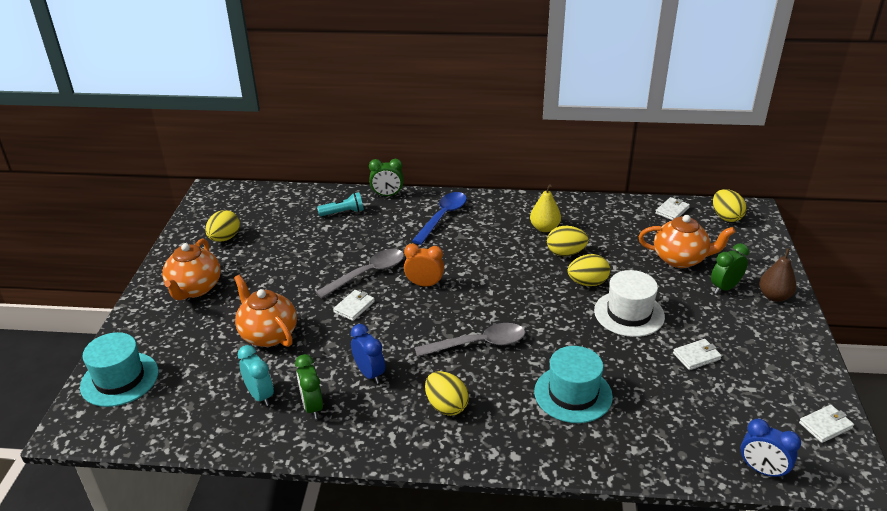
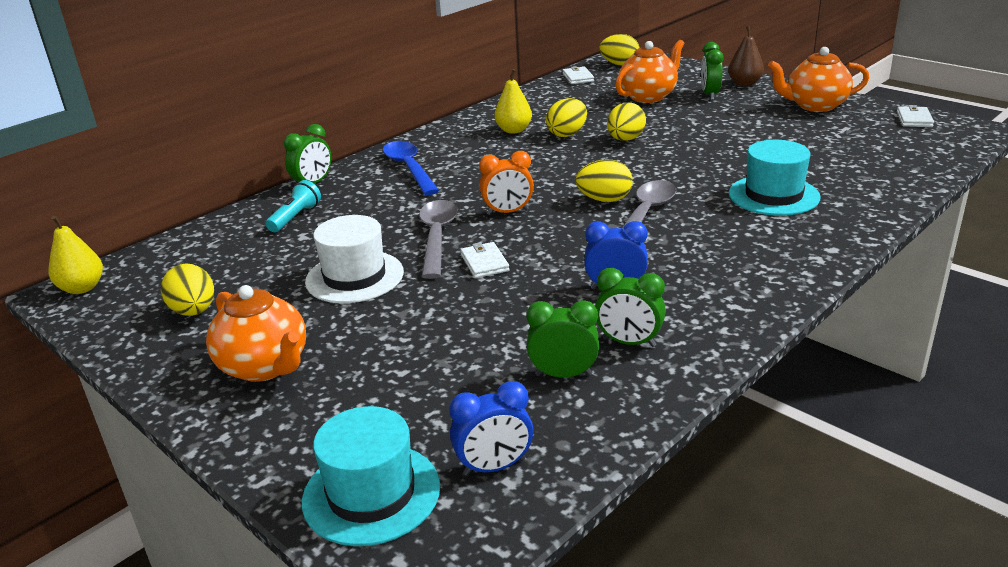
camera: 50 degrees left, 5 degrees down
(218, 193) = (82, 288): none -> yellow pear
(260, 395) = (563, 374): turquoise clock -> green clock
(268, 334) = (451, 335): orange teapot -> orange teapot (815, 106)
(424, 284) = (508, 212): orange clock -> orange clock turned 150 degrees counterclockwise
(446, 406) = (721, 261): yellow egg -> yellow egg (604, 200)
(629, 313) = (693, 138): white hat -> white hat (354, 277)
(696, 356) = (783, 132): white wallet -> none
(762, 470) = (945, 156): blue clock -> blue clock (494, 467)

